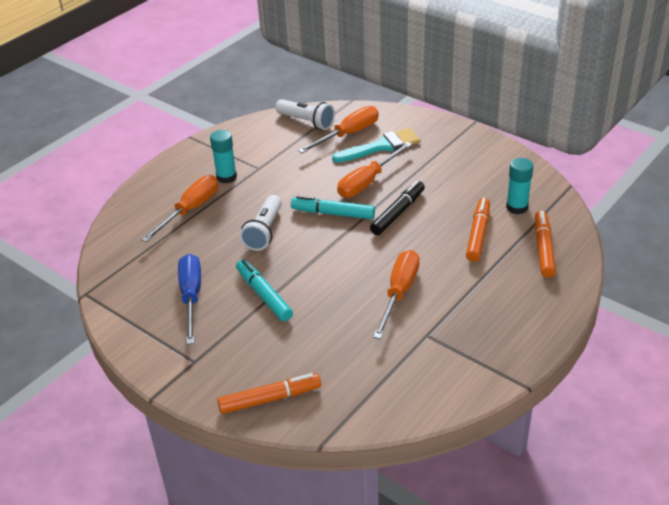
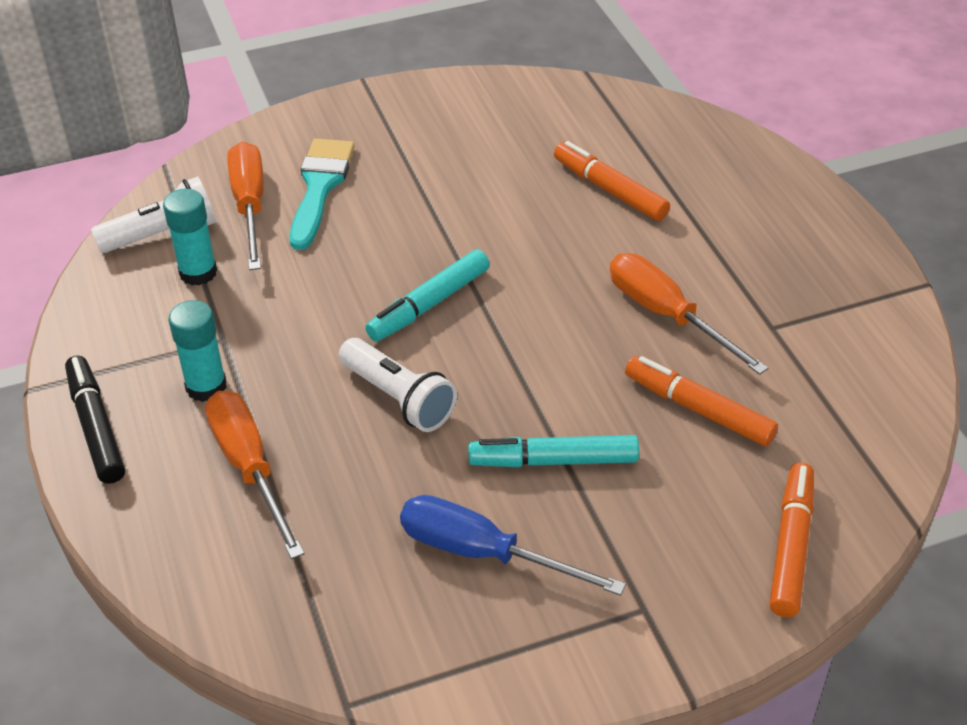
camera: 60 degrees left, 5 degrees up
(367, 182) = (390, 237): orange screwdriver -> none
(398, 213) = (493, 240): black marker -> black marker (96, 427)
(517, 207) = (586, 132): turquoise glue stick -> turquoise glue stick (198, 272)
(543, 249) = (688, 150): orange marker -> orange marker (698, 409)

